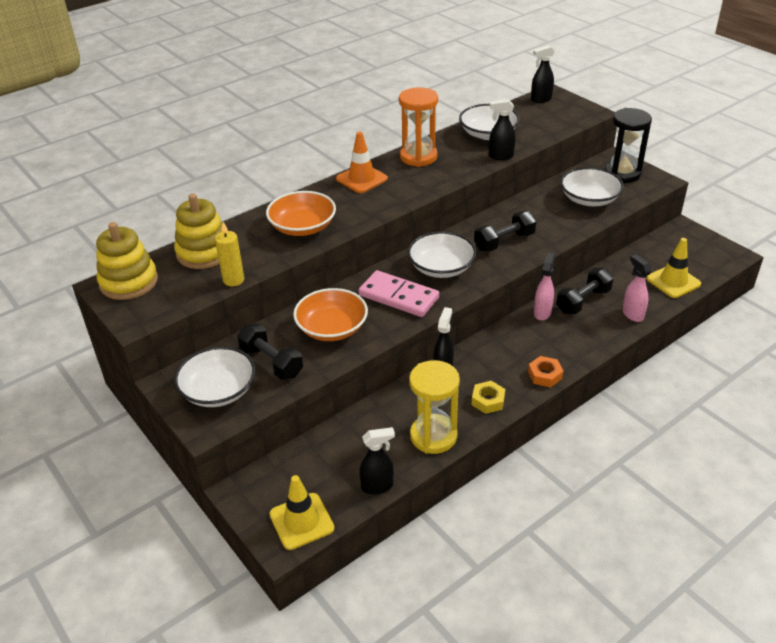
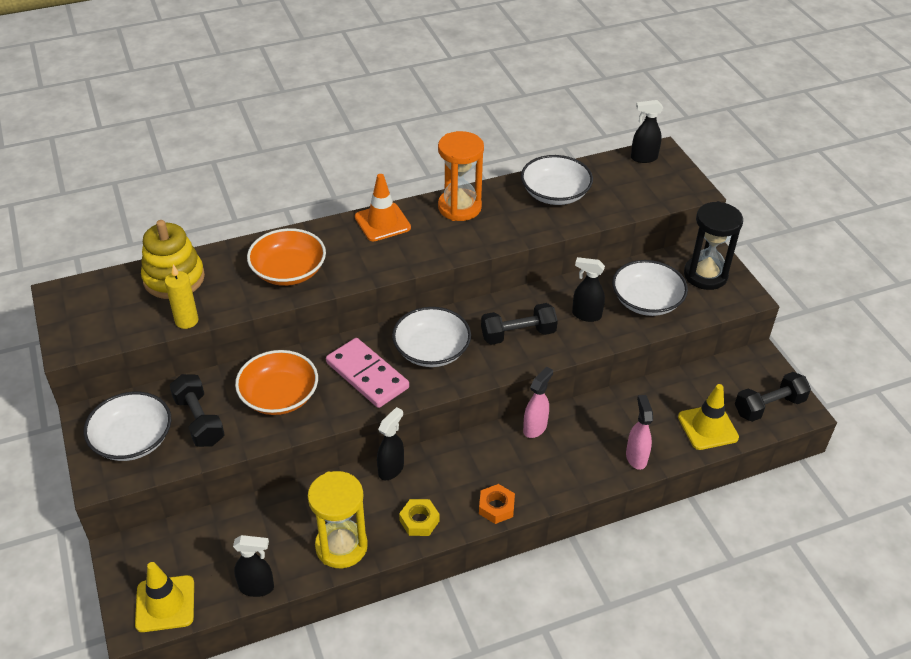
camera: 15 degrees right, 5 degrees up
(129, 282) = (85, 296): yellow stacking toy -> none
(500, 156) = (552, 228): black spray bottle -> black spray bottle (586, 315)
(583, 301) = (589, 425): black dumbbell -> black dumbbell (769, 406)

